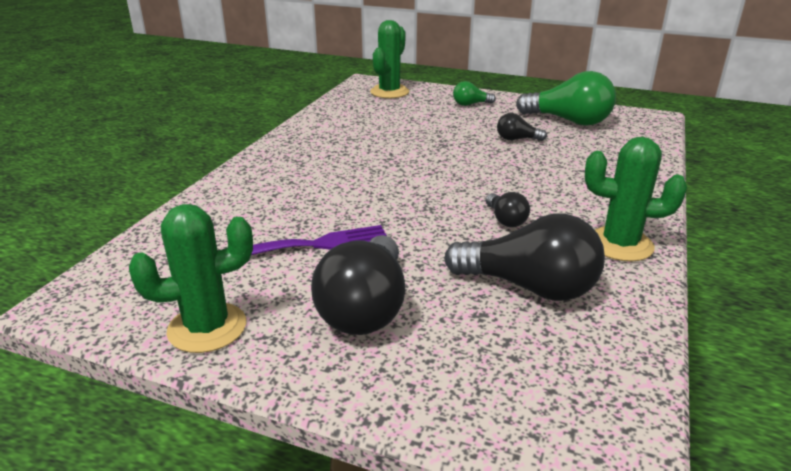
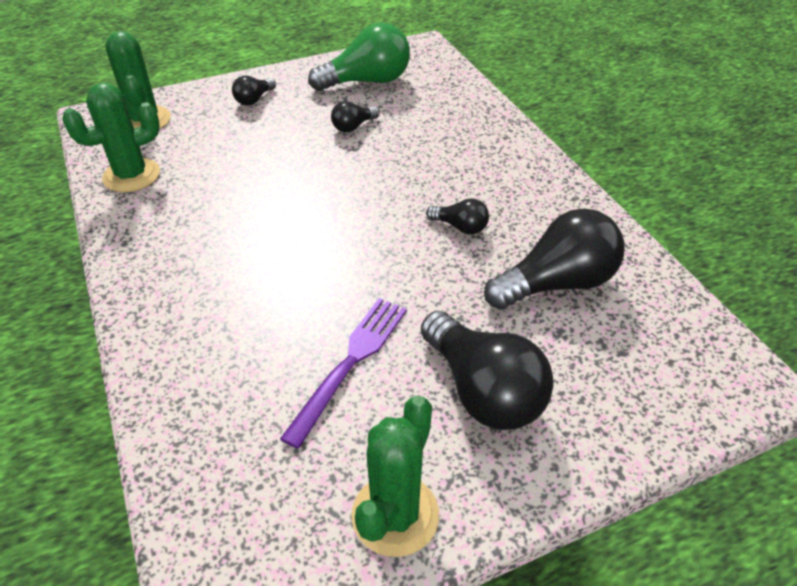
camera: 45 degrees left, 15 degrees up
(470, 104) = (254, 100): green light bulb -> black light bulb
(620, 244) = (559, 202): green cactus -> green cactus (131, 175)

